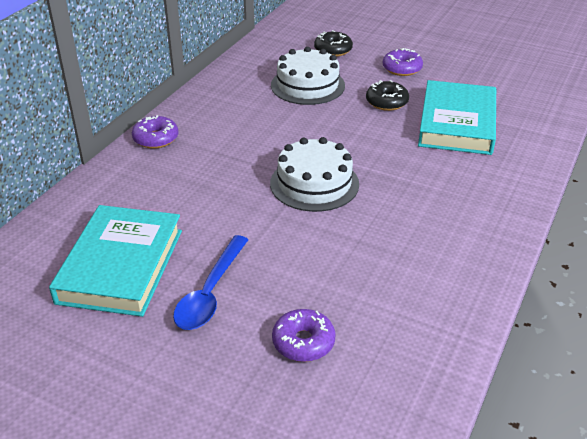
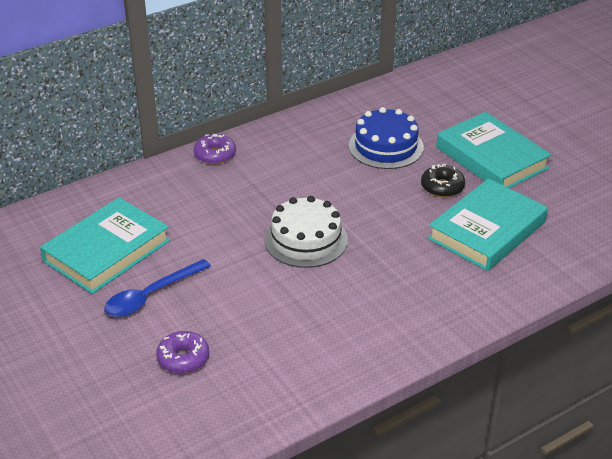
camera: 30 degrees right, 0 degrees up
(307, 85) = (386, 146): white cake -> blue cake
(333, 50) = (444, 117): black donut -> none
(402, 68) = (491, 158): purple donut -> turquoise book

